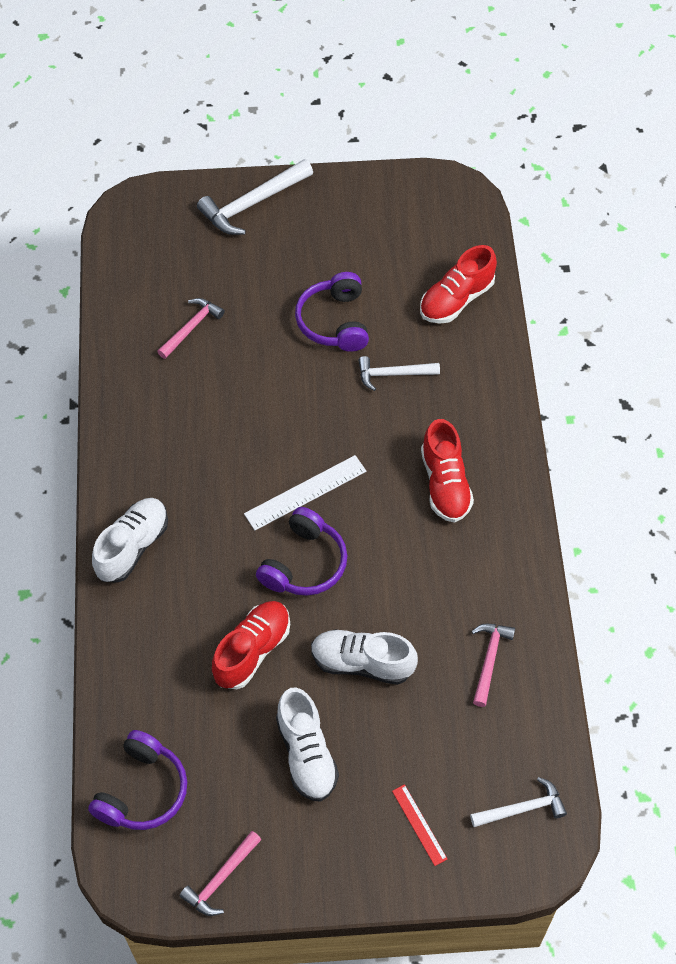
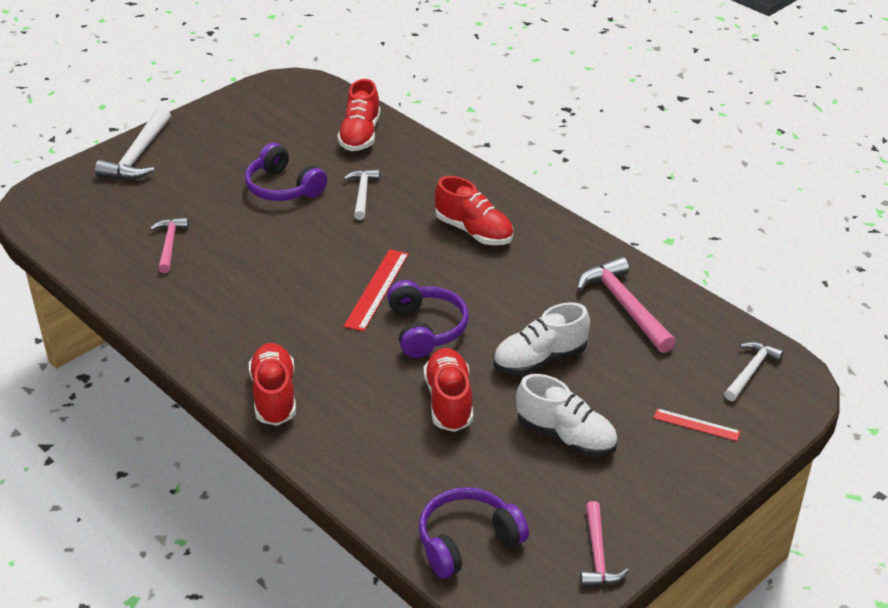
camera: 40 degrees left, 20 degrees down
(132, 547) = (274, 396): white shoe -> red shoe
(142, 791) = (467, 541): purple headphones -> purple headphones turned 105 degrees counterclockwise
(305, 492) = (377, 289): white ruler -> red ruler
(393, 374) = (362, 194): white hammer -> white hammer turned 135 degrees clockwise
(489, 660) = (625, 306): pink hammer -> pink hammer, size x1.59

